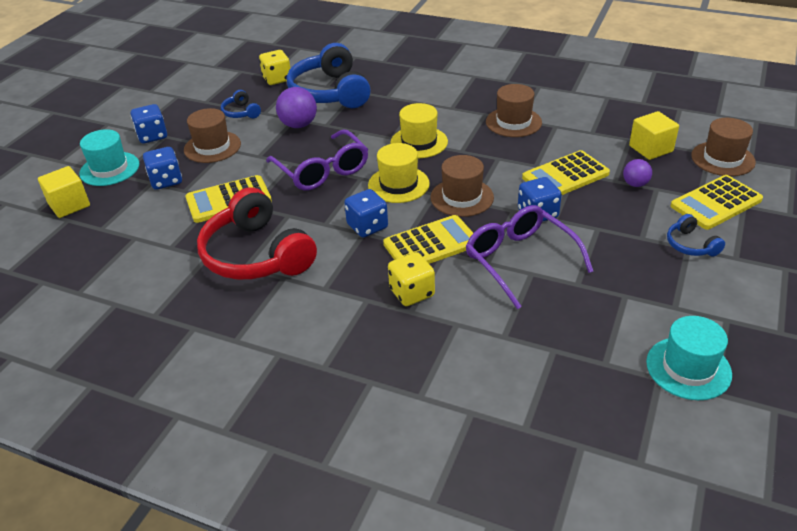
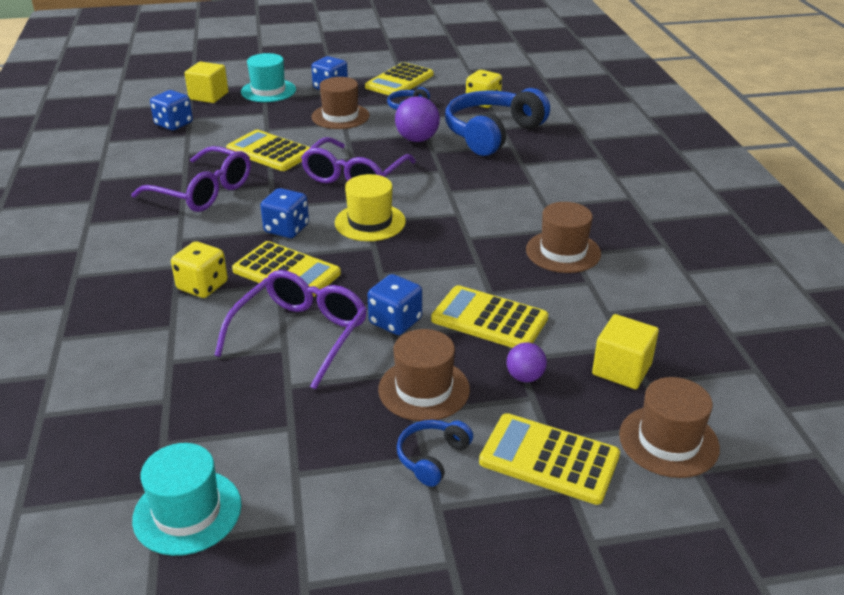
camera: 55 degrees right, 5 degrees down
(166, 181) = (273, 117): blue dice -> blue dice (174, 124)
(189, 101) = (399, 81): none -> yellow calculator
(256, 255) = (203, 192): red headphones -> purple glasses
(419, 142) = (456, 208): yellow hat -> none
(462, 197) = (381, 265): brown hat -> brown hat (424, 389)

